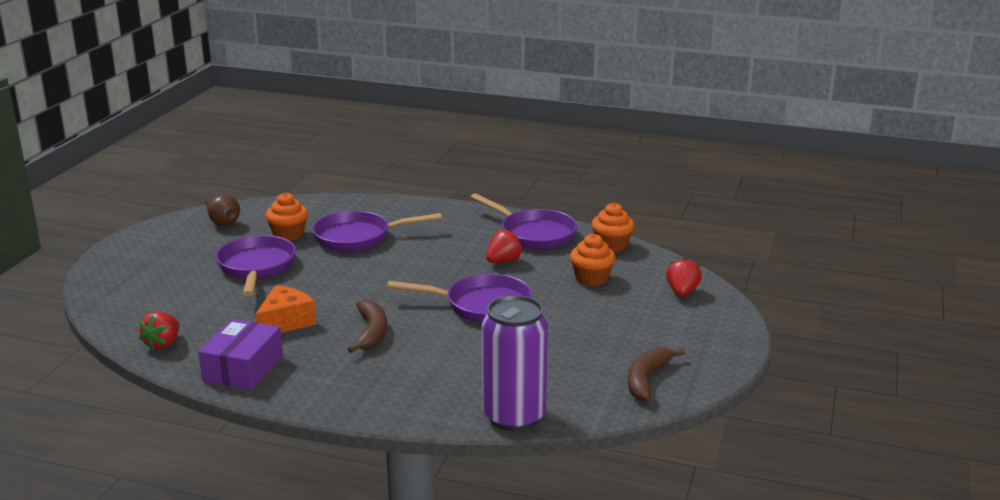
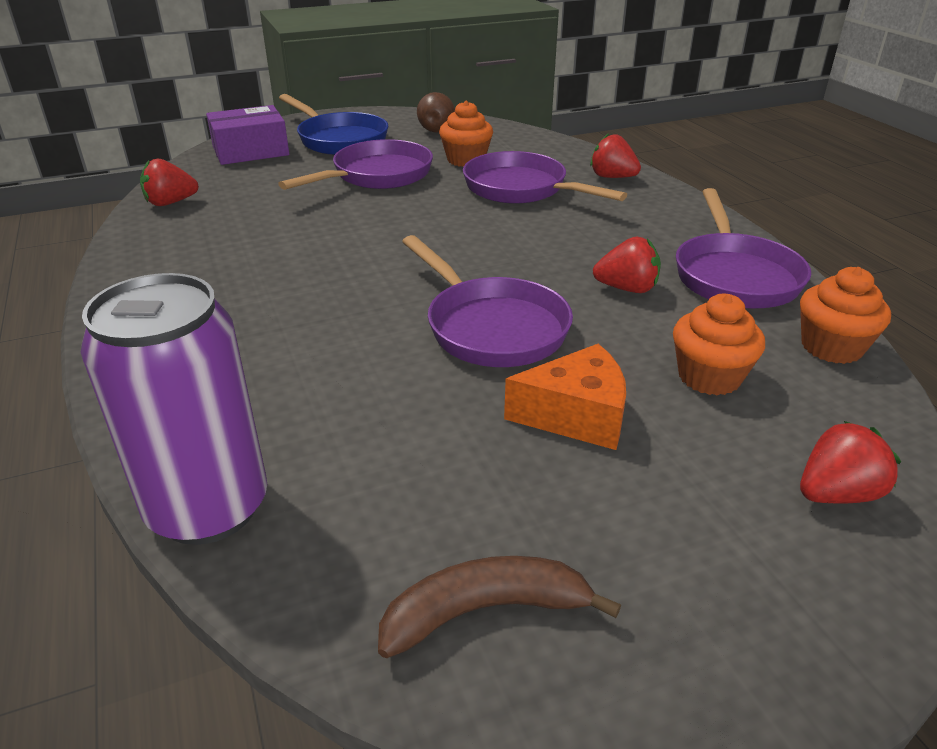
camera: 50 degrees right, 10 degrees up
(171, 258) = (339, 139): none -> blue pan
(243, 368) = (160, 257): purple box -> purple box (250, 151)
(285, 322) = (285, 234): orange cheese -> orange cheese (576, 416)
(371, 332) = (323, 288): brown banana -> none
(391, 209) = (612, 177): none -> red strawberry

